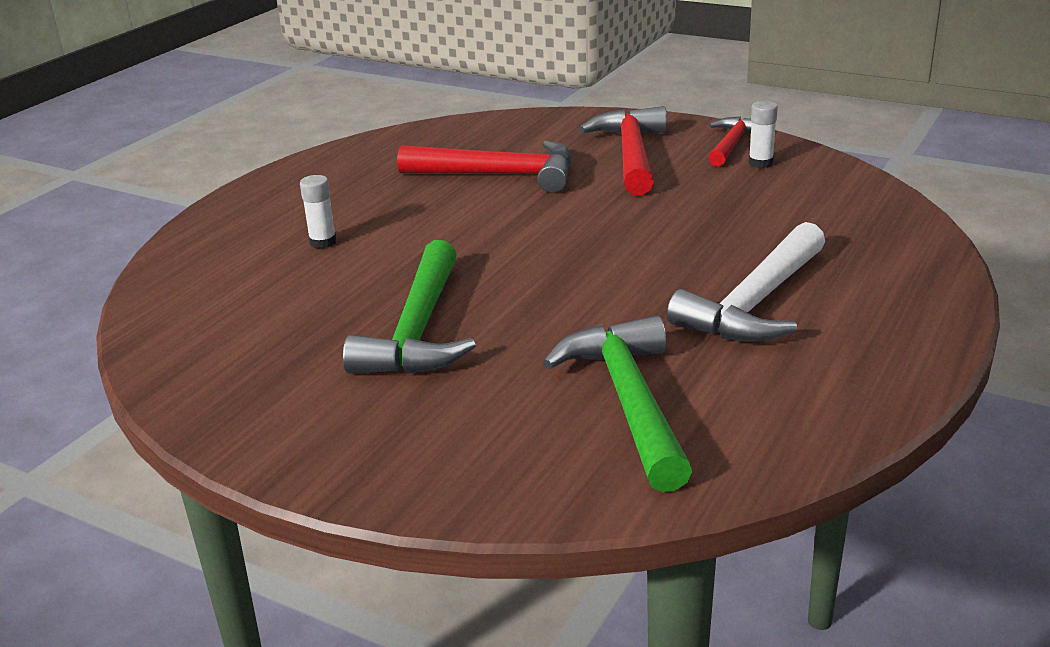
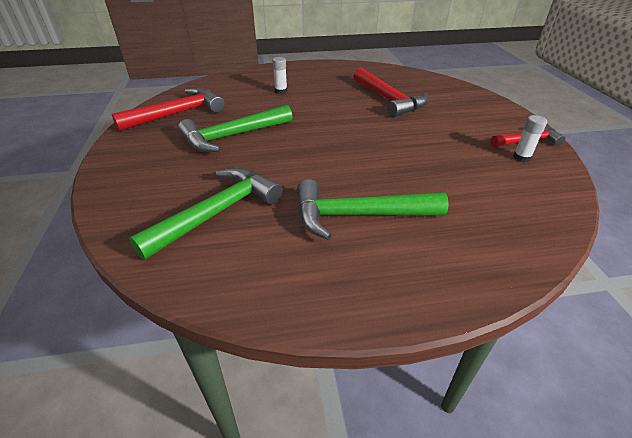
camera: 50 degrees right, 10 degrees up
(632, 155) = (463, 120): red hammer -> red hammer (178, 113)
(755, 302) = (358, 215): white hammer -> green hammer

